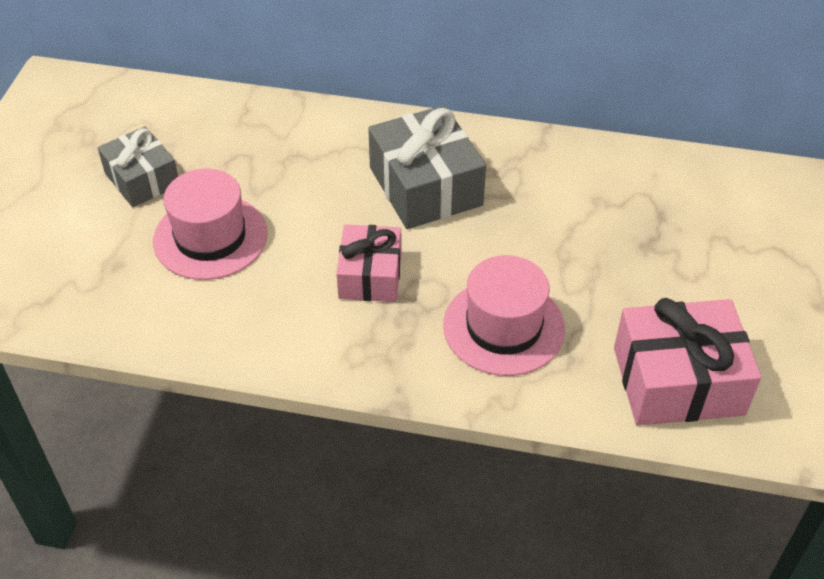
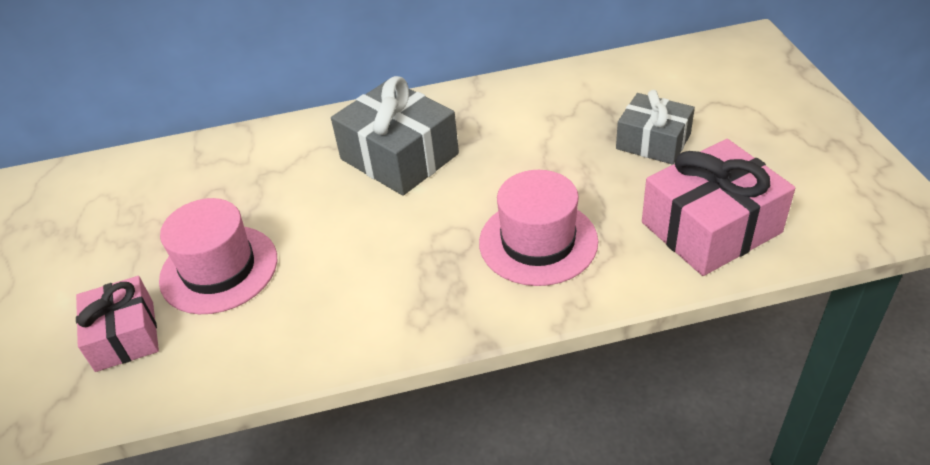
camera: 20 degrees left, 5 degrees down
(142, 179) = (123, 244): grey gift -> grey gift (653, 142)
(370, 275) = (392, 245): pink gift -> pink gift (125, 336)

